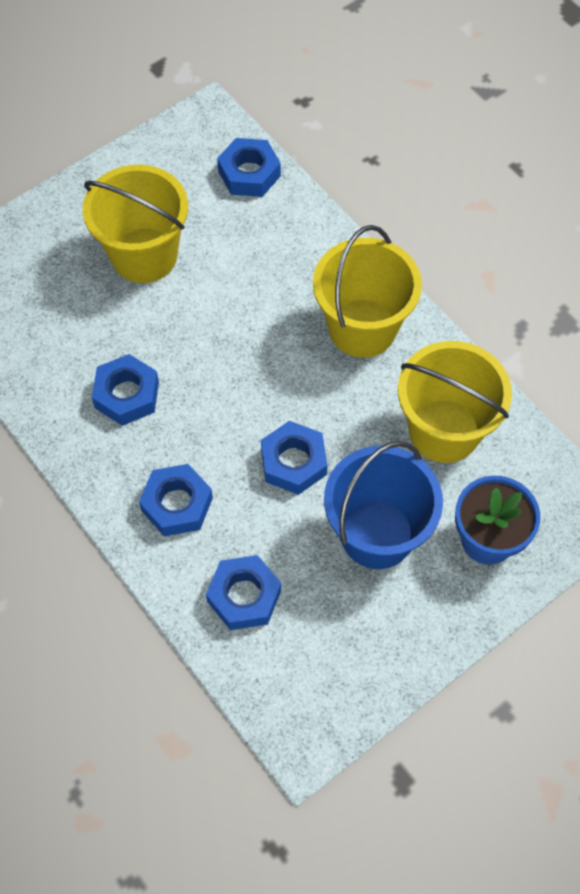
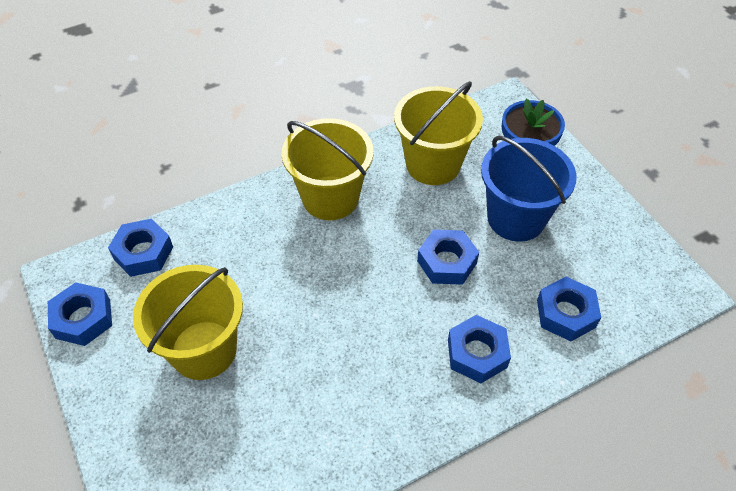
camera: 80 degrees left, 10 degrees down
(127, 395) = (357, 382): blue nut -> blue nut (83, 319)

